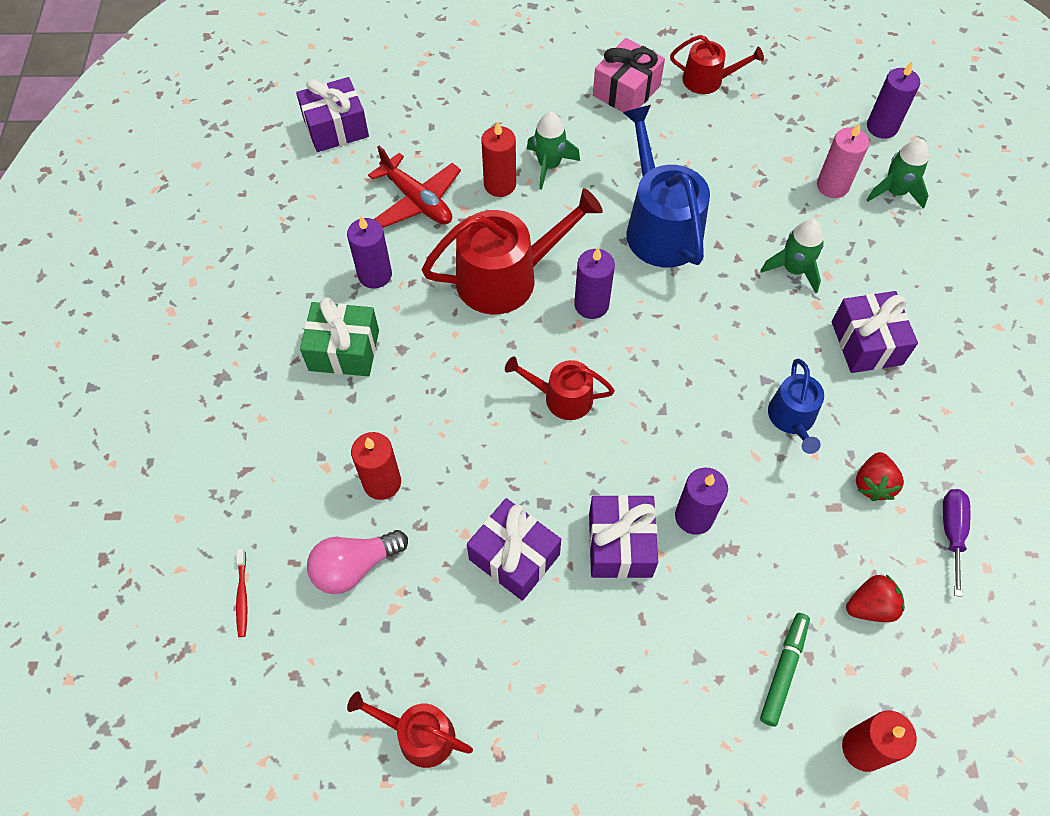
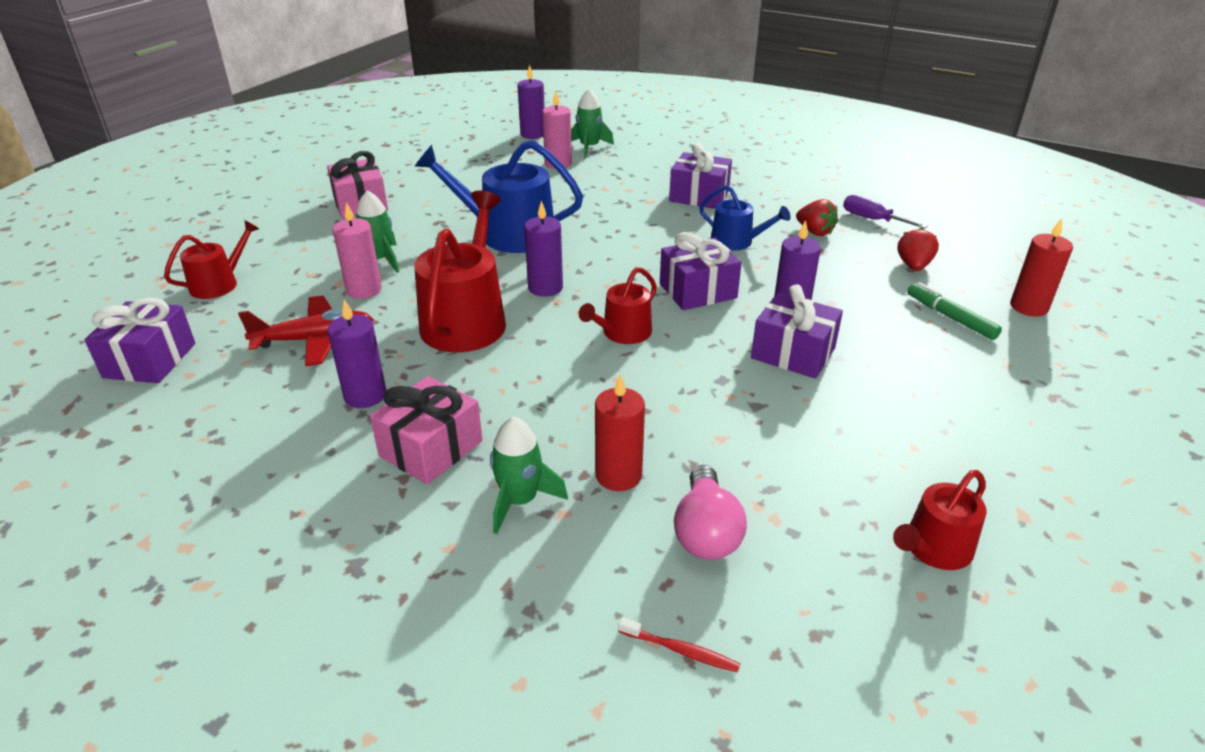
camera: 60 degrees left, 25 degrees down
(344, 350) = (431, 448): green gift -> pink gift
(500, 185) = (364, 290): red candle -> pink candle
(514, 557) = (767, 415): purple gift -> purple gift (697, 291)
(708, 80) = (403, 172): red watering can -> red watering can (219, 284)
(793, 269) = (610, 199): green rocket -> green rocket (520, 500)

